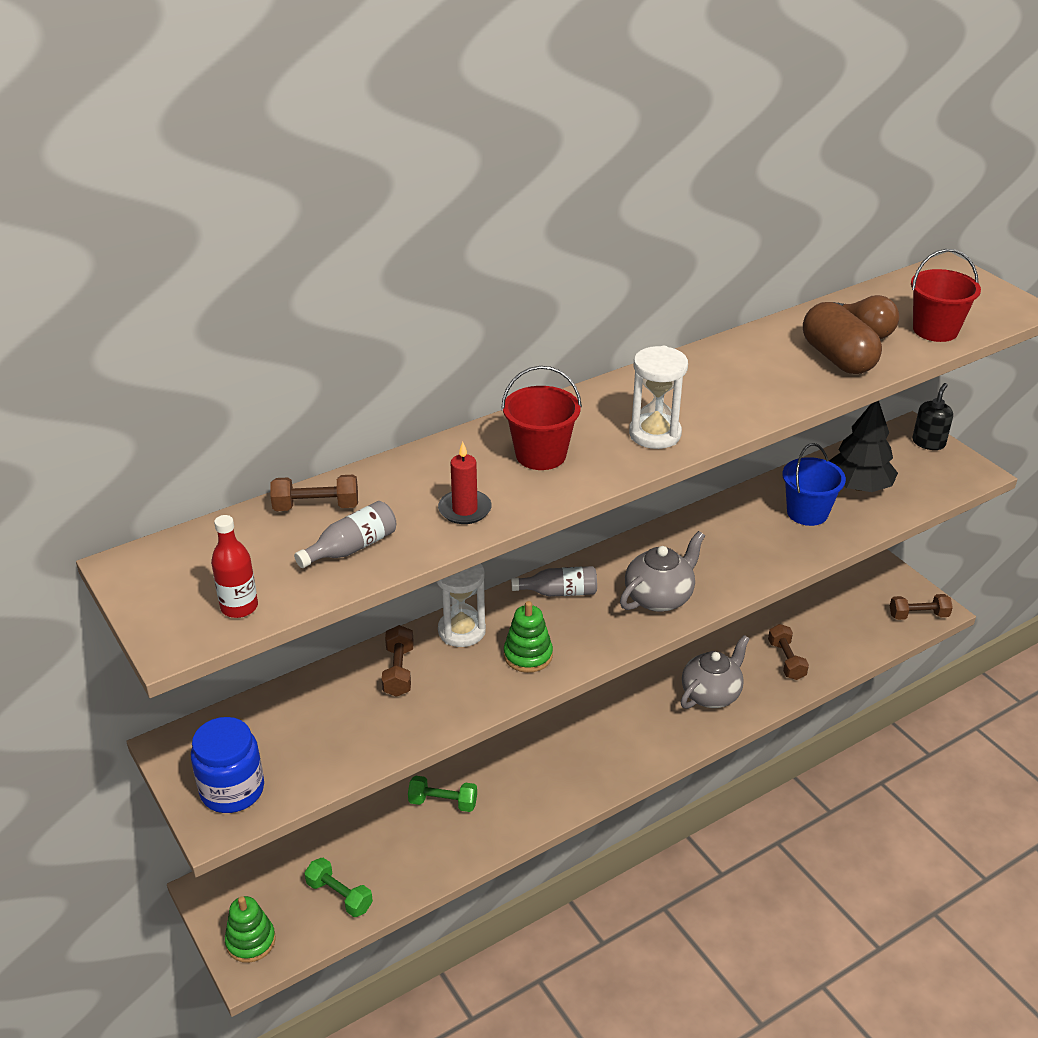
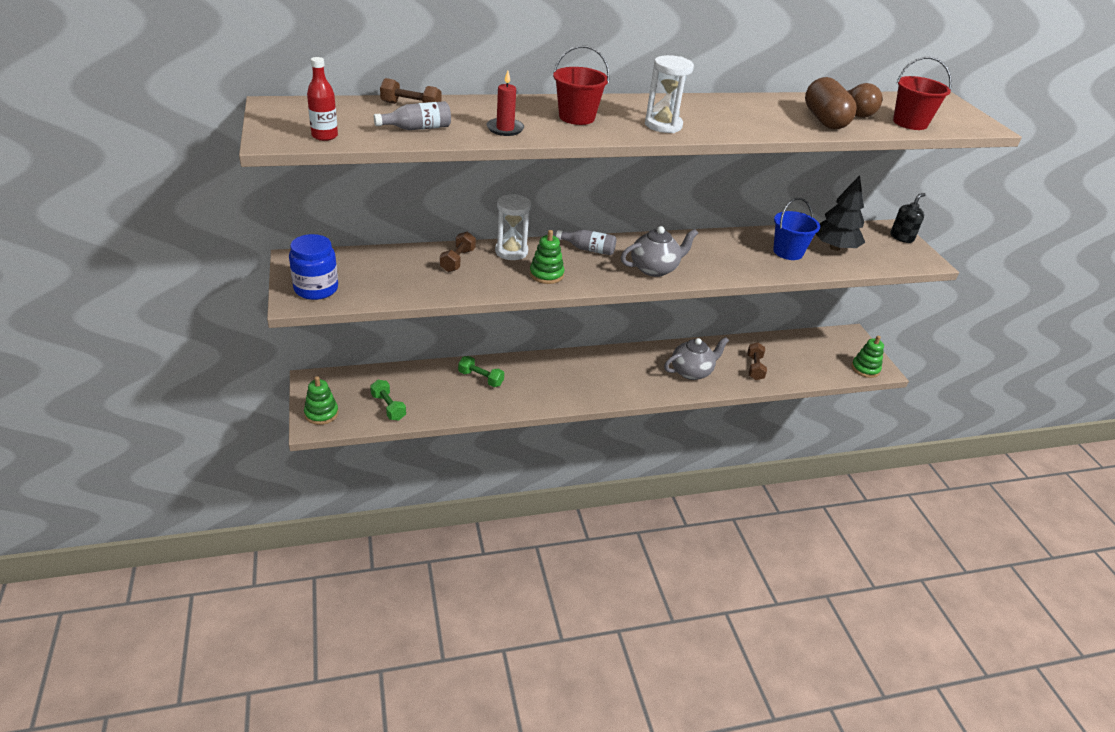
camera: 15 degrees right, 0 degrees up
(918, 615) = (865, 369): brown dumbbell -> green stacking toy

